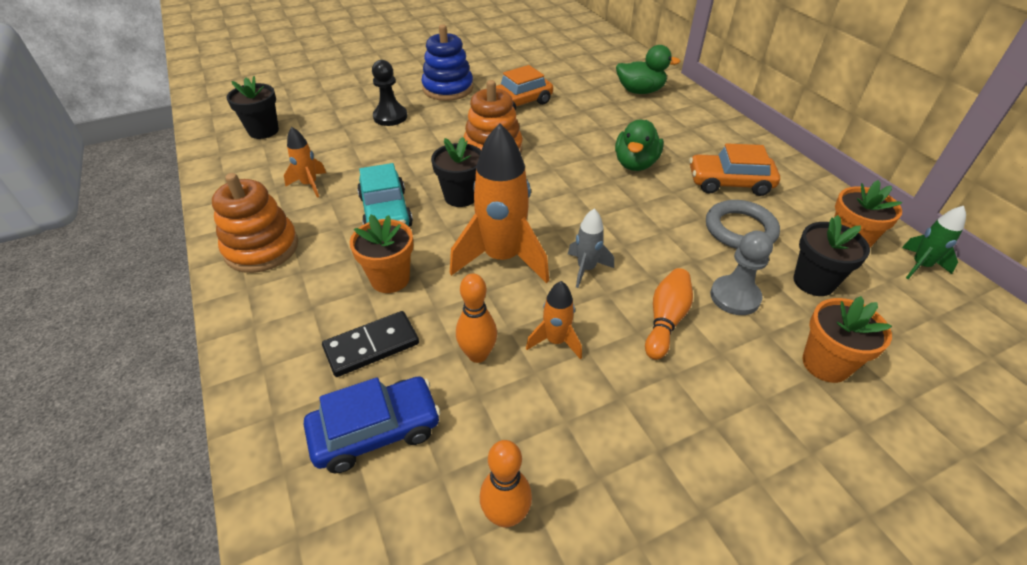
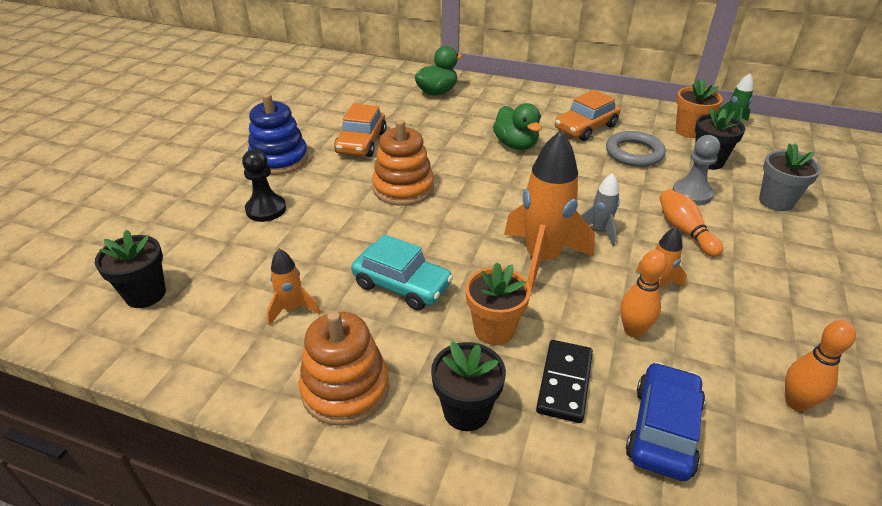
camera: 45 degrees left, 5 degrees down
(460, 196) = (440, 236): black flower pot -> black flower pot (466, 411)
(825, 364) = (776, 201): orange flower pot -> grey flower pot

